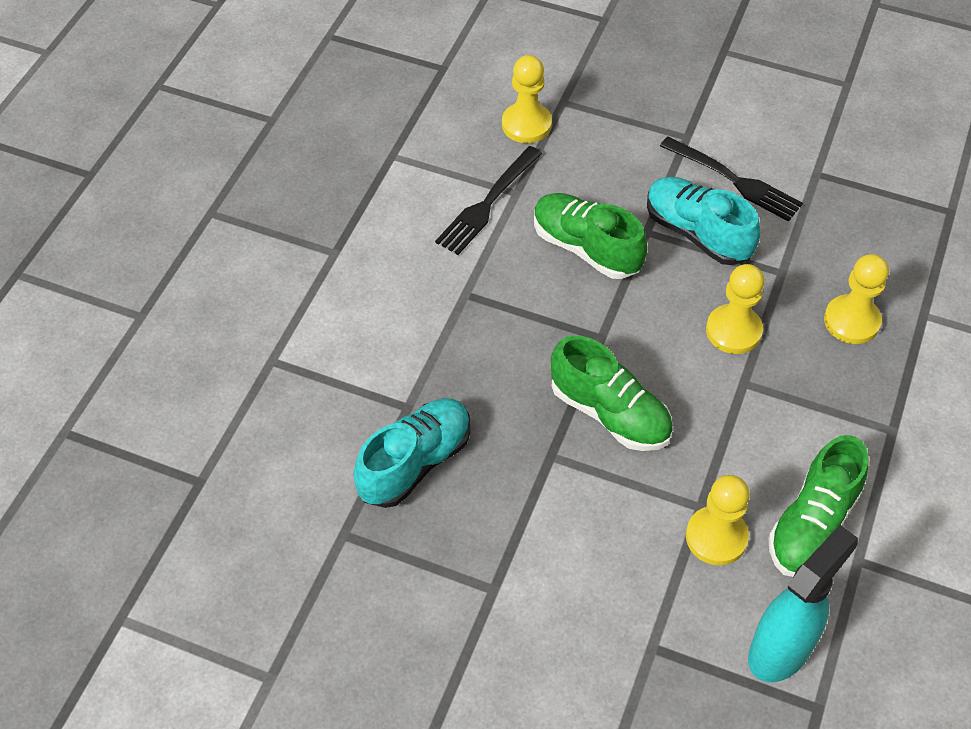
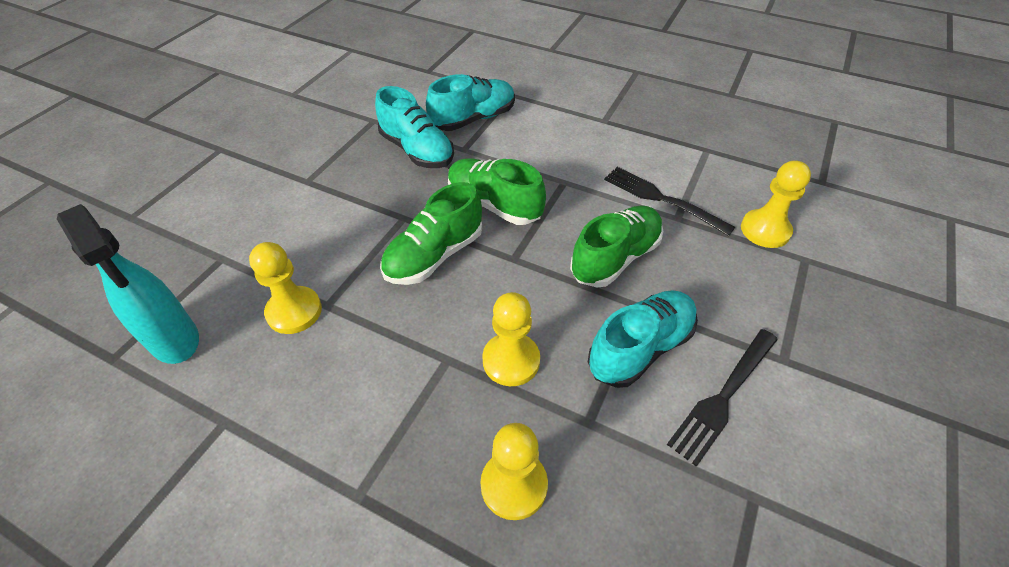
camera: 95 degrees right, 5 degrees down
(337, 402) = (473, 119): none -> turquoise shoe
(812, 525) = (276, 389): green shoe -> green shoe (494, 204)

